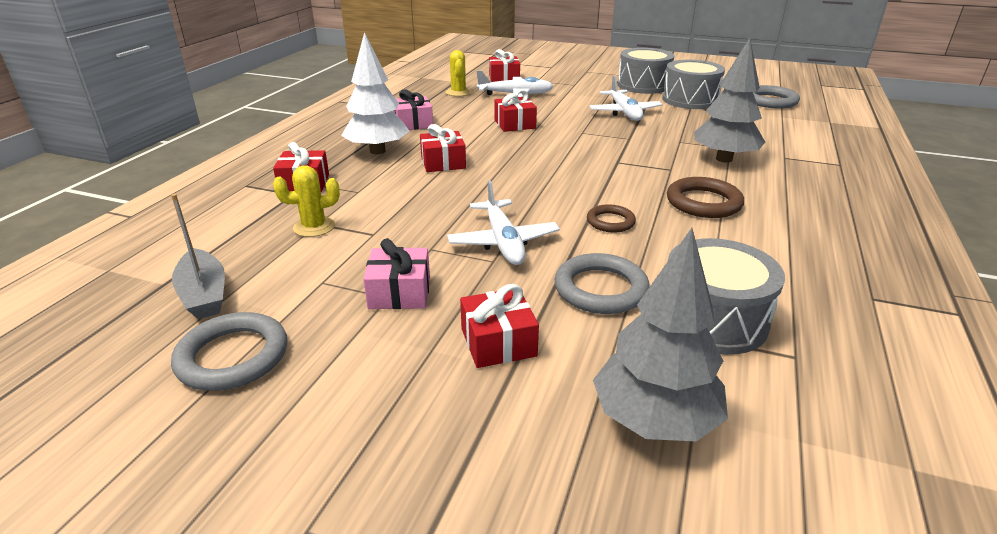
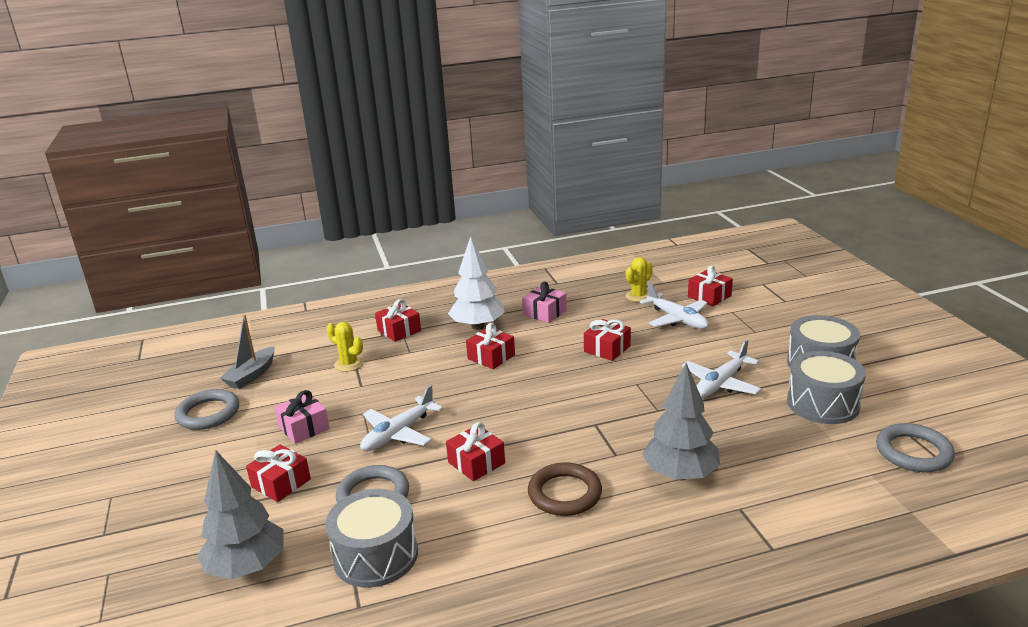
camera: 55 degrees right, 5 degrees down
(610, 222) = (476, 463): brown ring -> red gift

